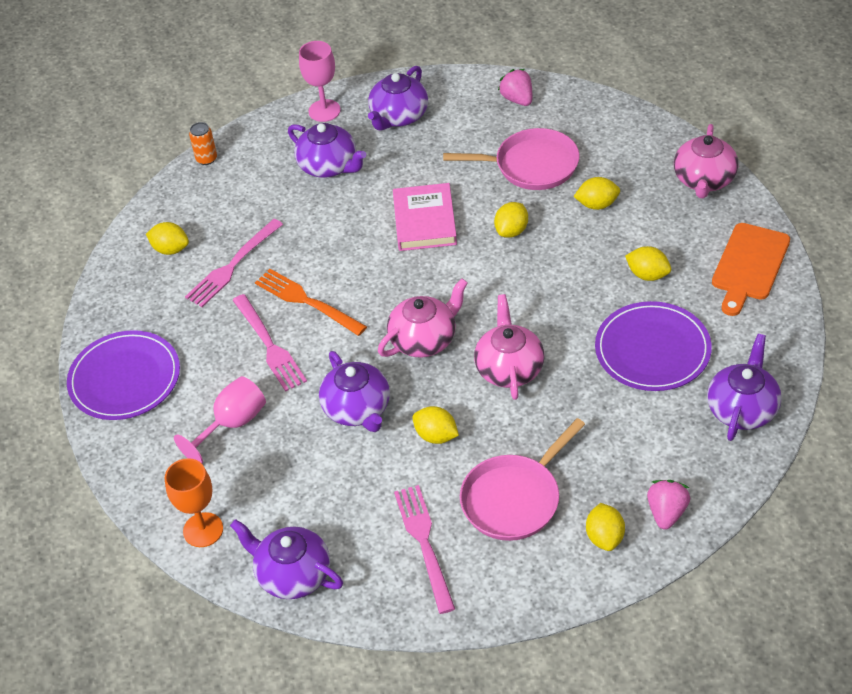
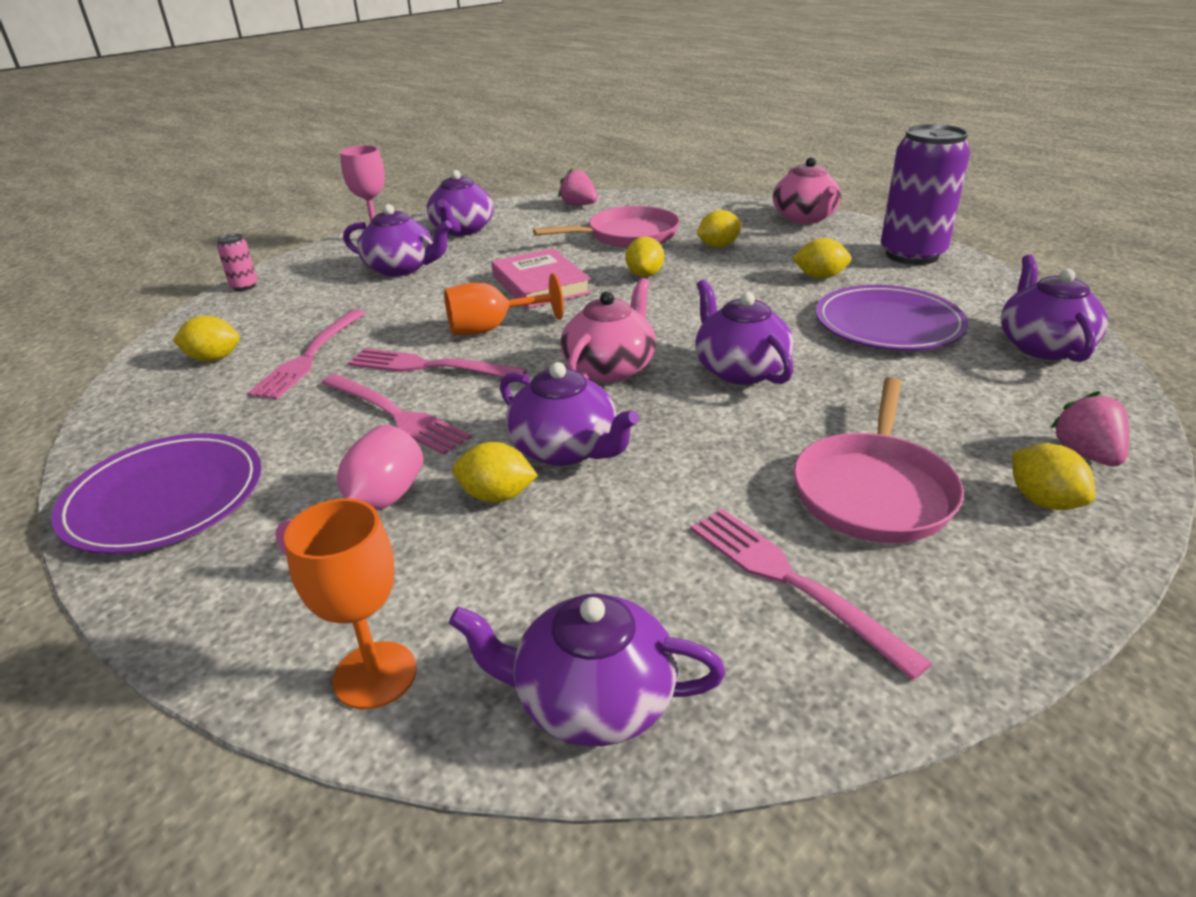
camera: 25 degrees left, 15 degrees down
(206, 159) = (244, 286): orange can -> pink can
(306, 301) = (429, 366): orange fork -> pink fork
(365, 269) = (492, 328): none -> orange goblet
(436, 436) = (700, 451): yellow lemon -> yellow lemon (497, 496)
(509, 368) = (739, 370): pink teapot -> purple teapot
(749, 265) = (912, 255): orange cutting board -> purple can

